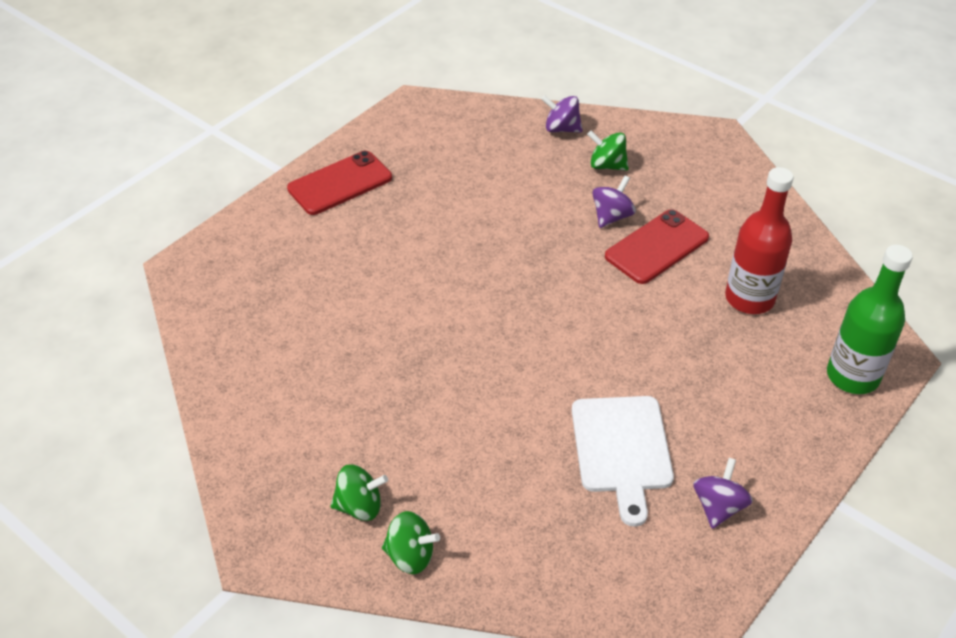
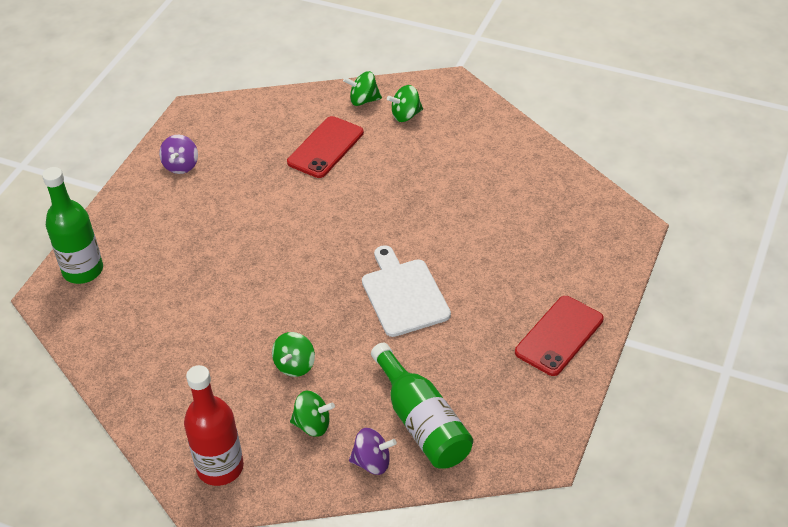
camera: 165 degrees right, 0 degrees up
(506, 146) = (422, 422): none -> green bottle
(611, 216) = (295, 365): purple spinning top -> green spinning top
(621, 449) = (249, 182): white cutting board -> white cutting board (404, 294)
(656, 247) = (248, 344): red phone -> red phone (325, 147)
(749, 298) = (163, 314): red bottle -> red bottle (220, 467)

